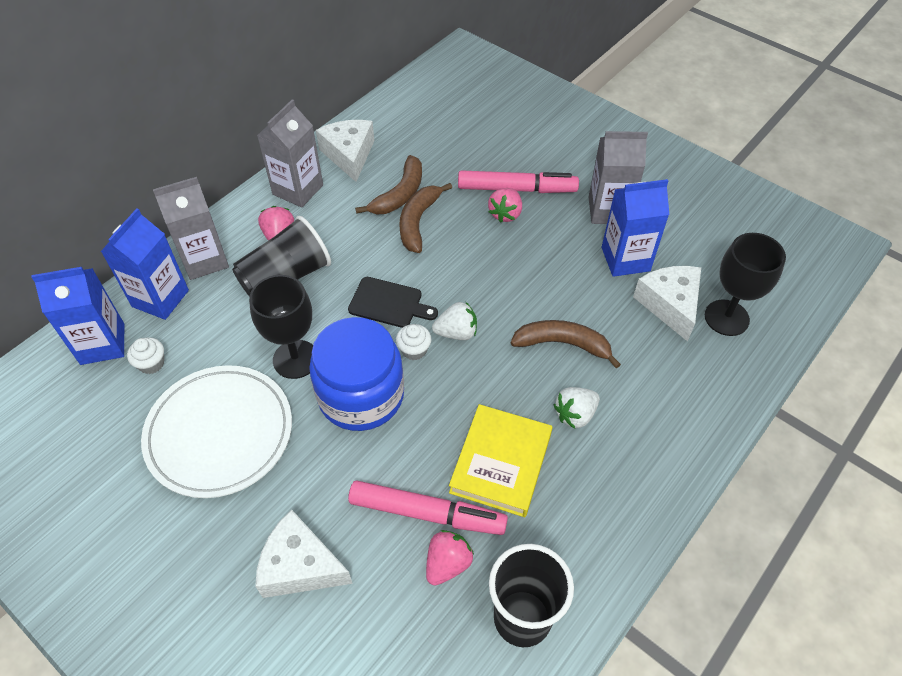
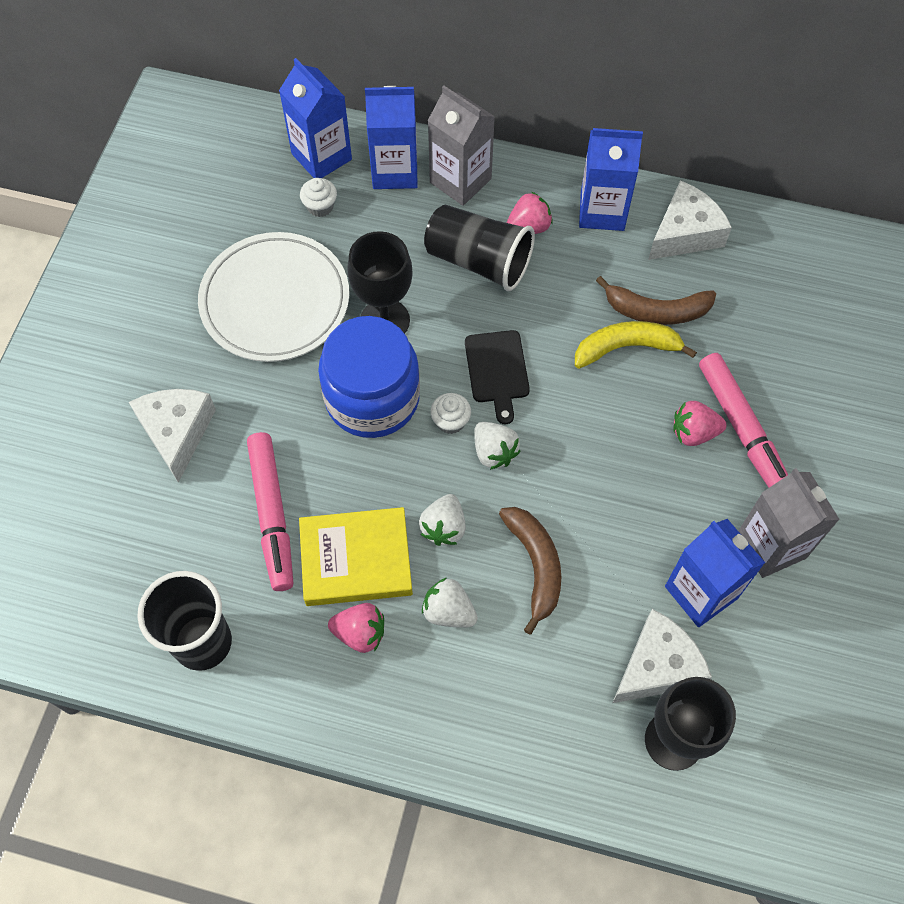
camera: 65 degrees right, 10 degrees up
(298, 190) = (602, 211): grey carton -> blue carton
(418, 222) = (626, 348): brown banana -> yellow banana
(447, 564) = (229, 555): pink strawberry -> pink strawberry (360, 633)
(503, 390) = (444, 527): none -> white strawberry

